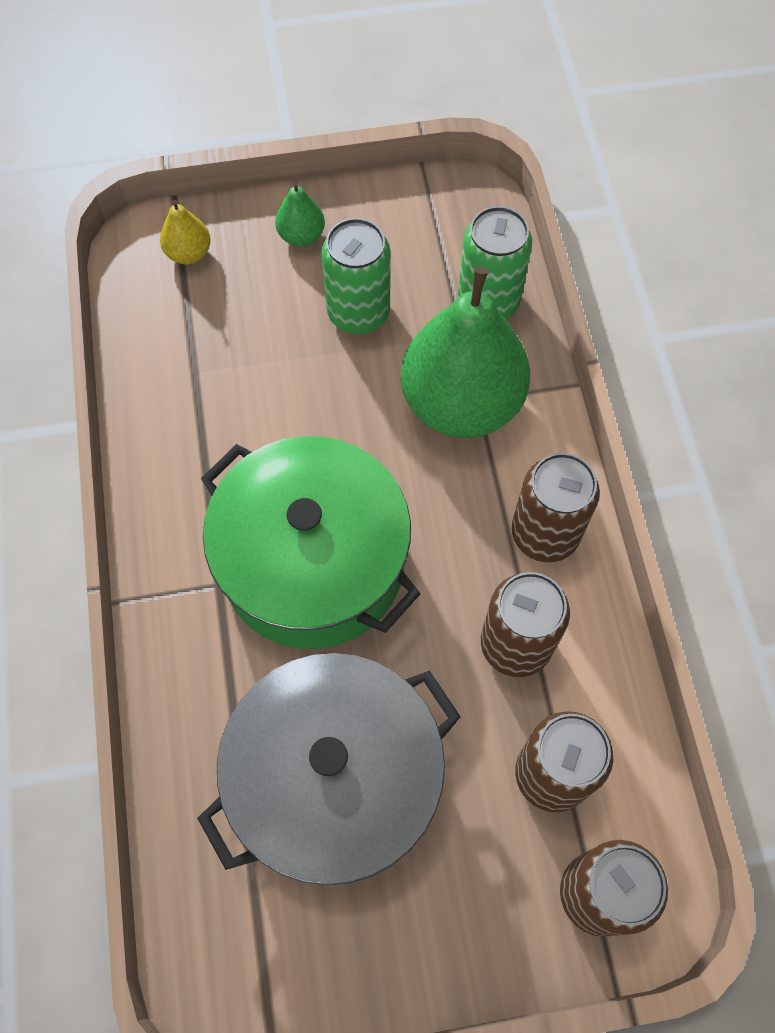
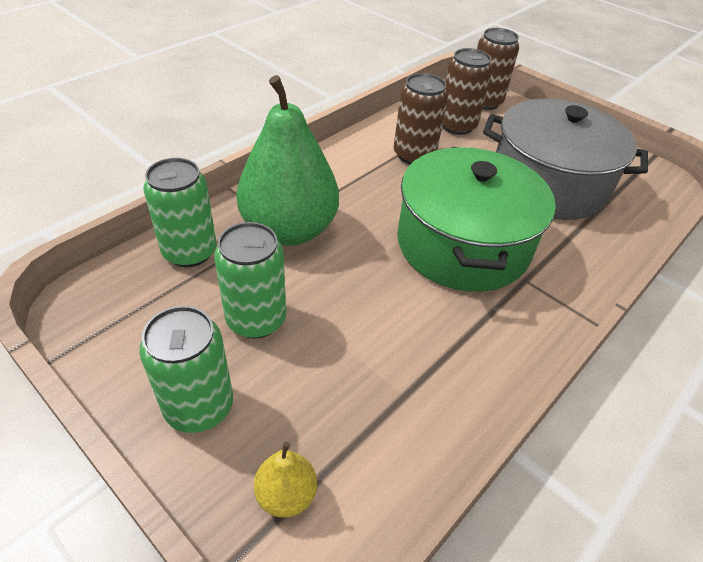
camera: 130 degrees left, 20 degrees down
(301, 236) = (199, 406): green pear -> green can
(544, 534) = (344, 166): brown can -> none

